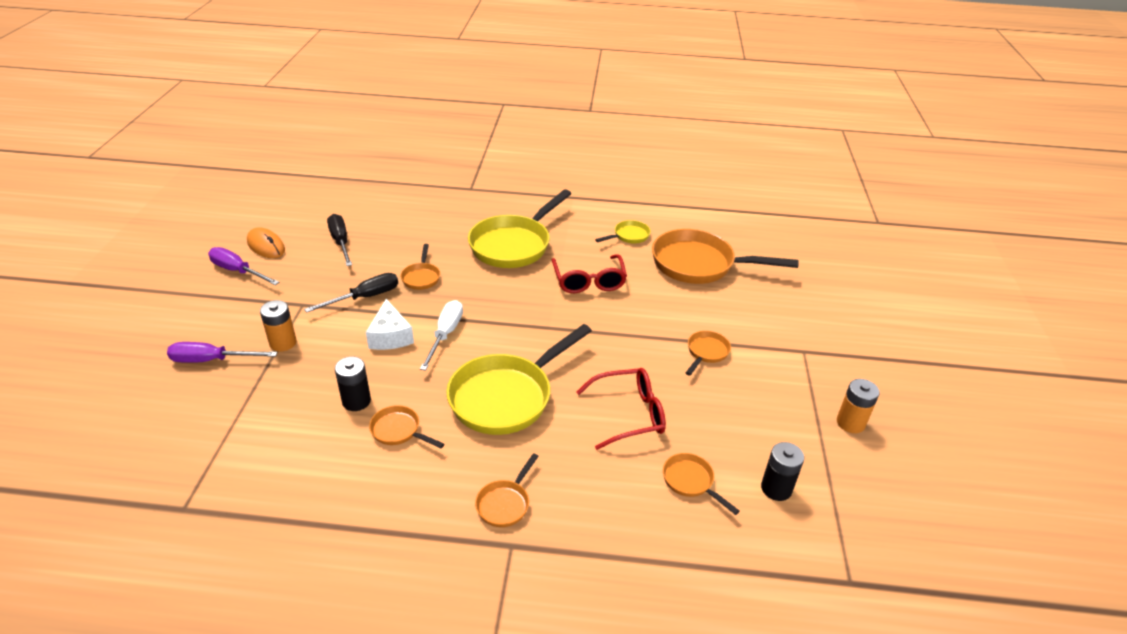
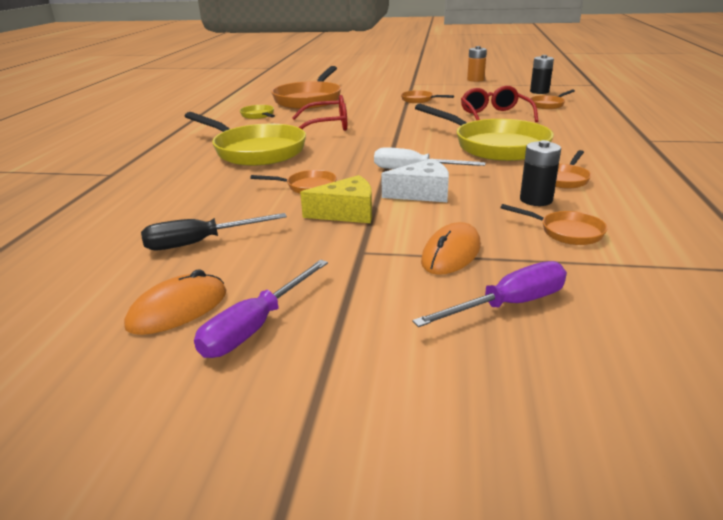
camera: 85 degrees left, 10 degrees down
(212, 360) = (508, 305): purple screwdriver -> purple screwdriver turned 120 degrees counterclockwise
(283, 343) = (451, 253): orange battery -> orange mouse
(365, 297) = (346, 213): black screwdriver -> yellow cheese
(505, 503) = (612, 142): orange pan -> orange pan (566, 232)

